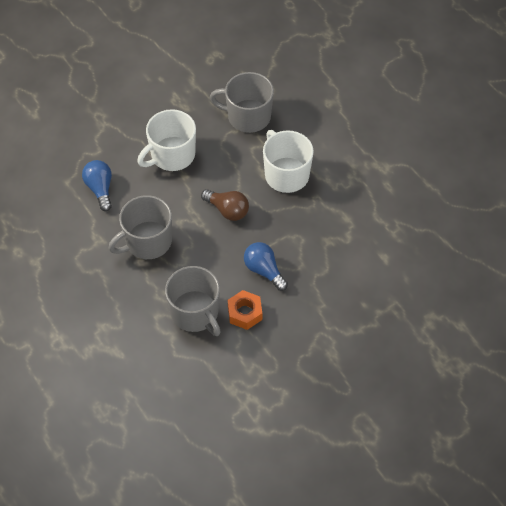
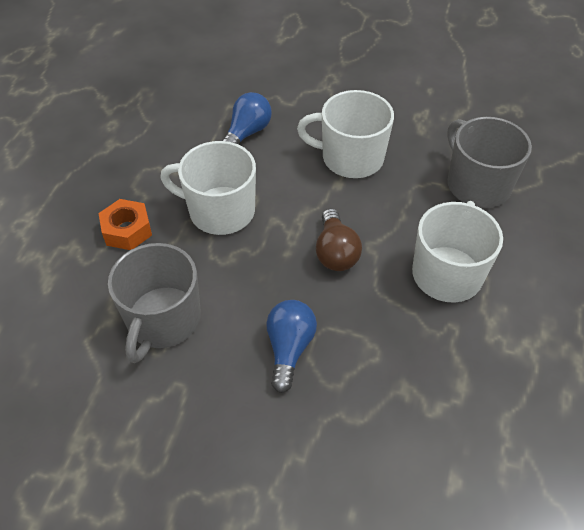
camera: 50 degrees right, 5 degrees down
(147, 242) = (220, 211): grey mug -> white mug
(245, 313) = (207, 372): orange nut -> orange nut (127, 230)

